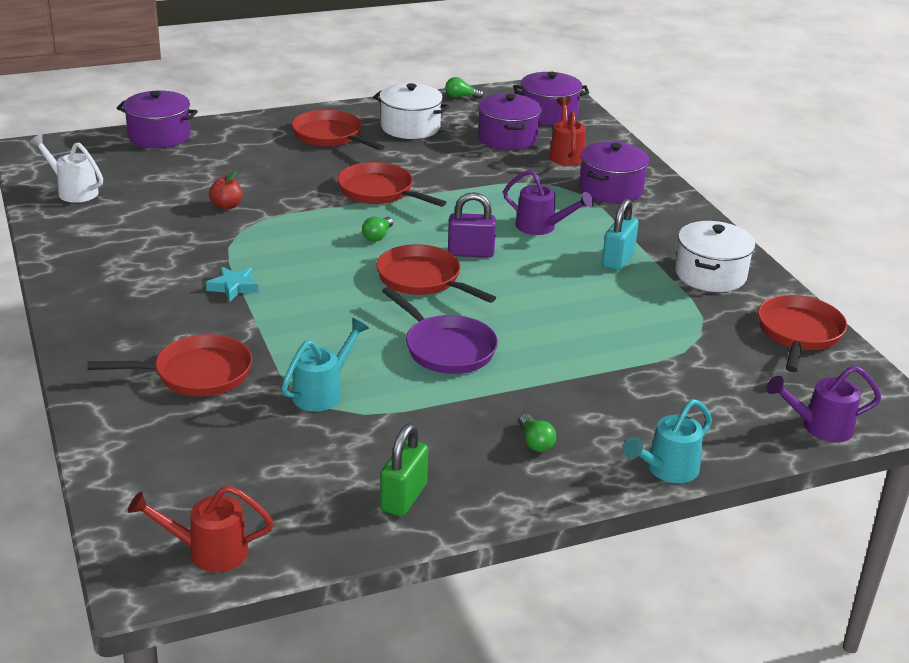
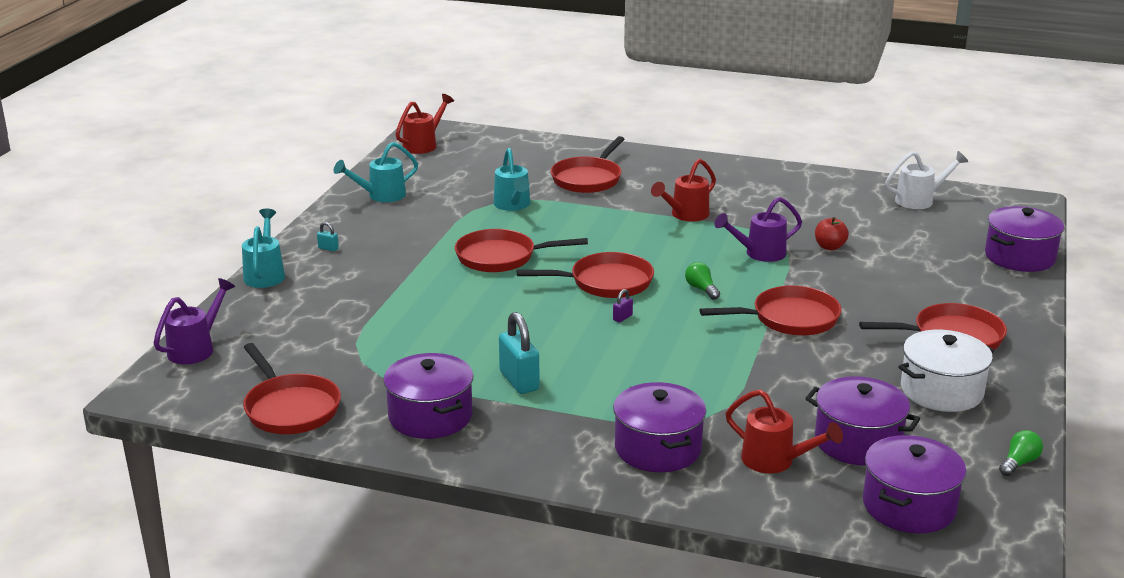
camera: 130 degrees right, 5 degrees down
(233, 287) = (685, 215): turquoise star -> red watering can
(404, 498) = (381, 196): green padlock -> turquoise watering can
(446, 348) = (501, 257): purple pan -> red pan
(470, 253) = (622, 318): purple padlock -> purple padlock, size x0.45
(535, 442) = (360, 246): green light bulb -> none
(541, 227) = (625, 370): purple watering can -> purple watering can (759, 254)
(566, 461) = (328, 248): none -> turquoise padlock
(710, 274) = (430, 416): white pot -> purple pot

